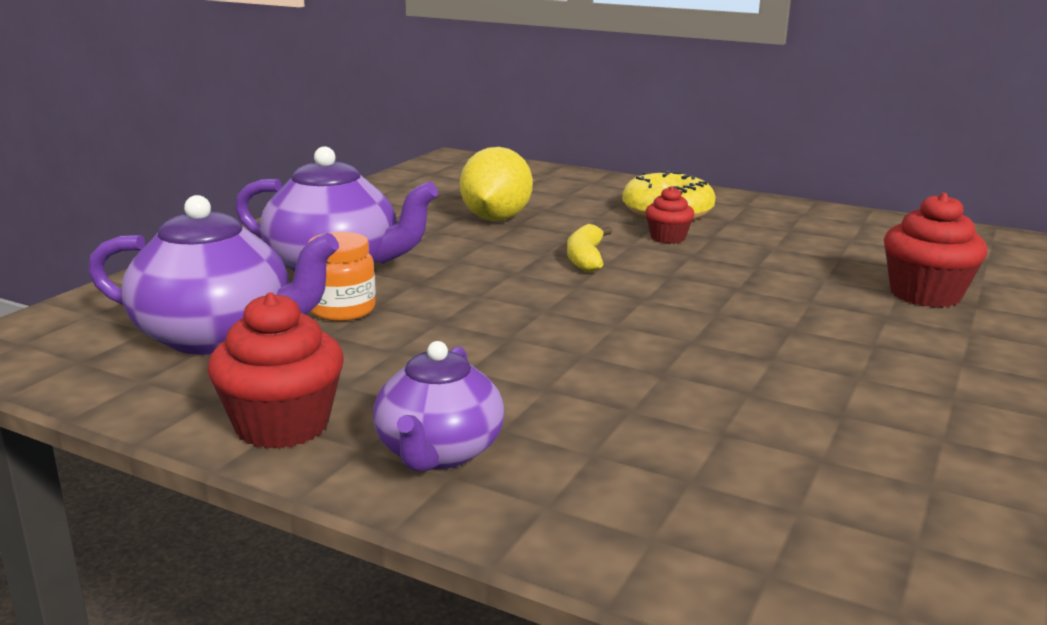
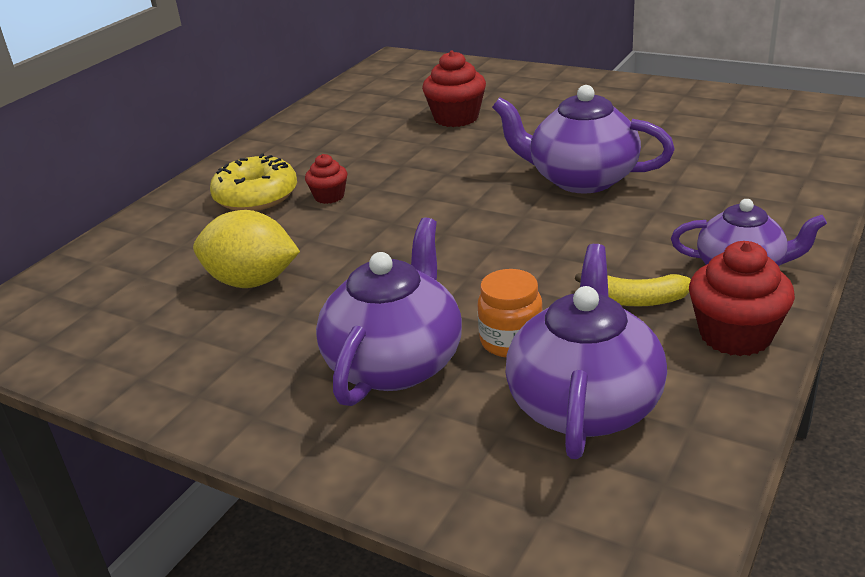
camera: 85 degrees left, 10 degrees up
(585, 258) = (378, 231): yellow banana -> yellow banana (635, 300)
(729, 364) = (580, 179): none -> purple teapot

